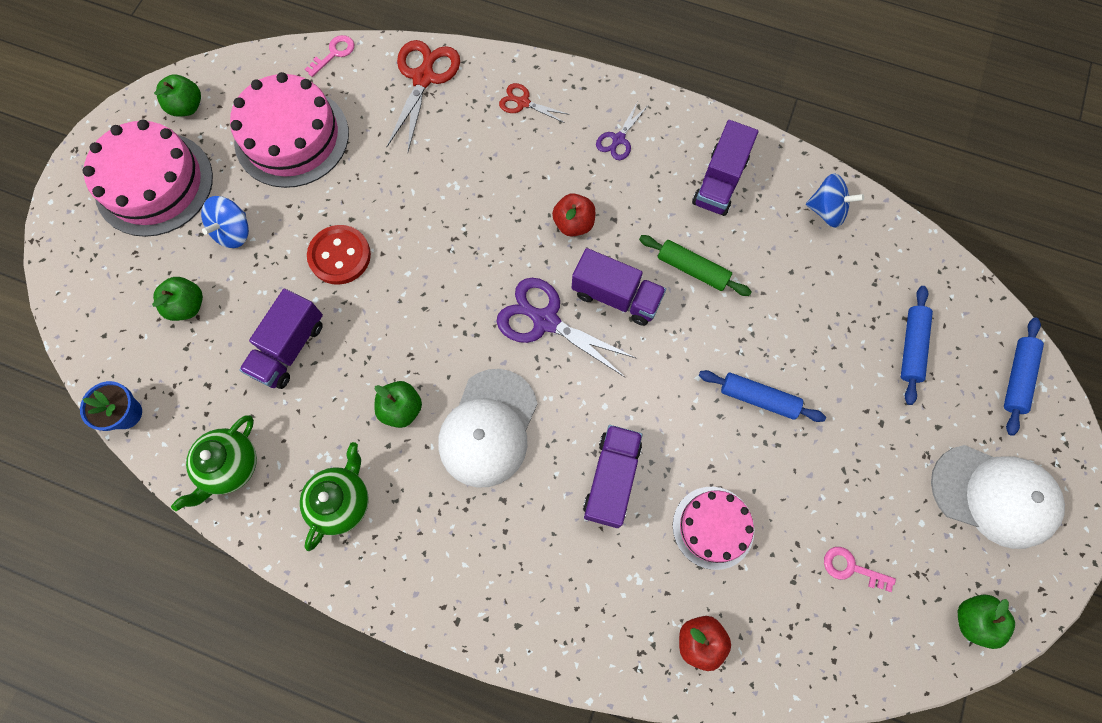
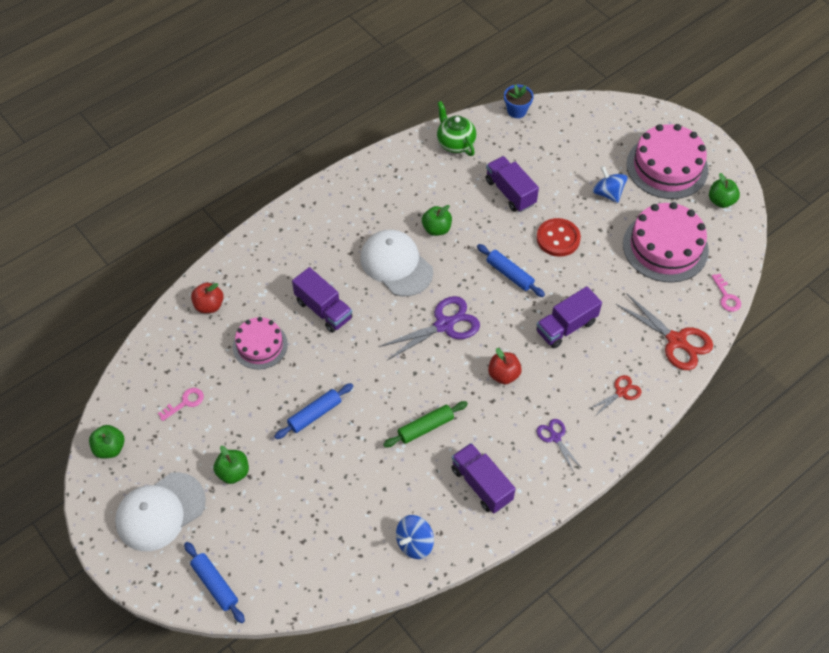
camera: 120 degrees right, 15 degrees down
(187, 306) = (568, 156): green apple -> green apple (233, 472)
(342, 501) = (402, 182): green teapot -> none
(616, 296) = (435, 372): purple truck -> purple truck (566, 327)
(911, 347) = (282, 530): blue rolling pin -> blue rolling pin (509, 274)

